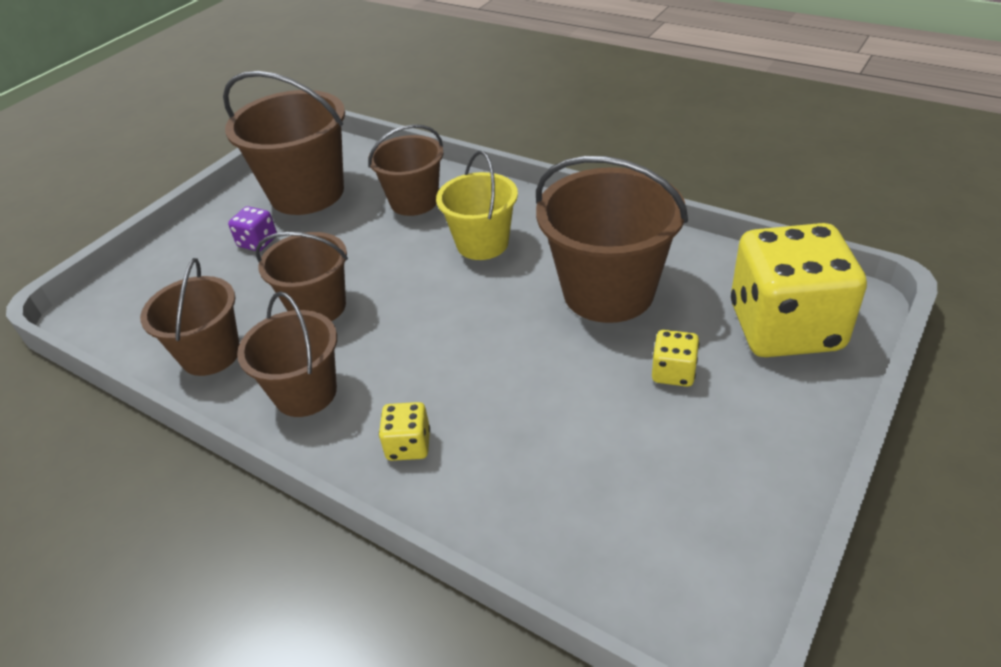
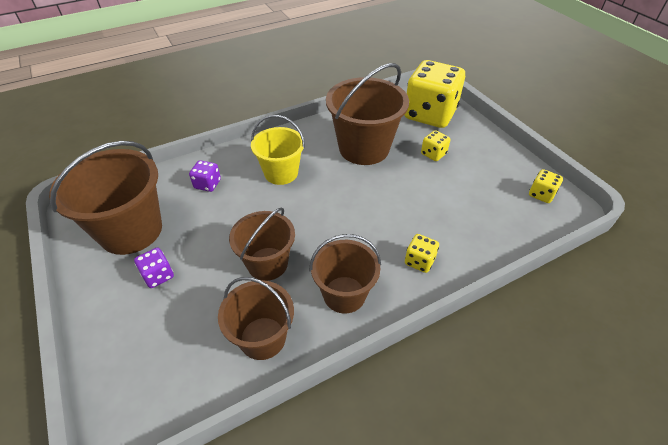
camera: 65 degrees left, 5 degrees up
(414, 201) = (207, 184): brown bucket -> purple dice
(700, 564) = (541, 194): none -> yellow dice

